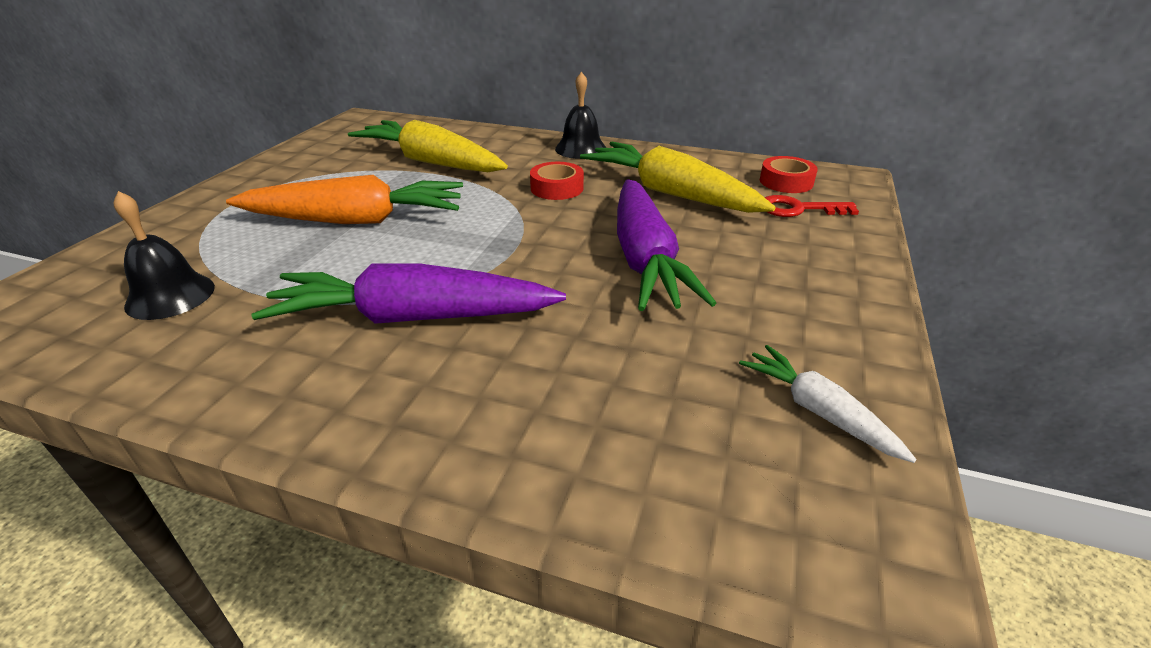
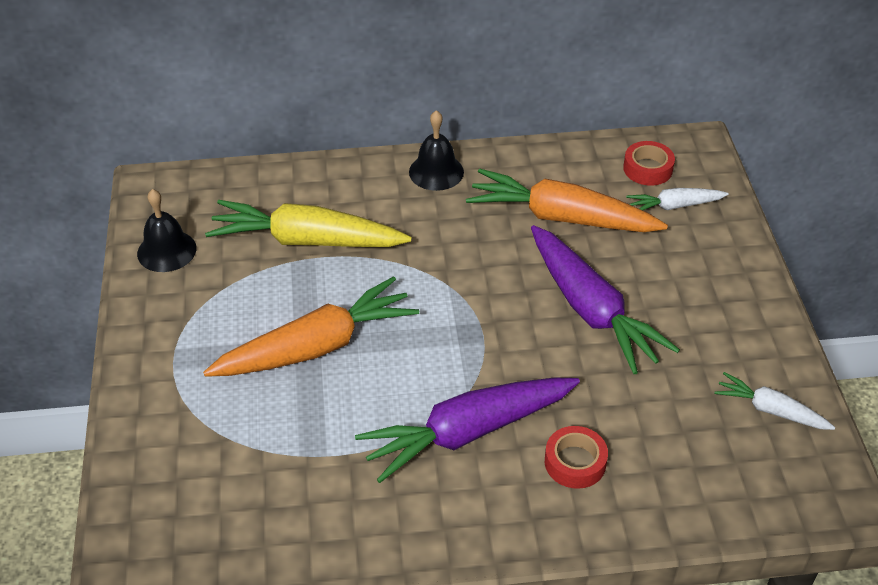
camera: 25 degrees left, 10 degrees up
(170, 296) = (255, 484): black bell -> black bell (166, 251)
(557, 188) = (458, 242): red tape -> red tape (575, 462)
(671, 193) = (561, 217): yellow carrot -> orange carrot
(798, 209) = (674, 206): red key -> white carrot

